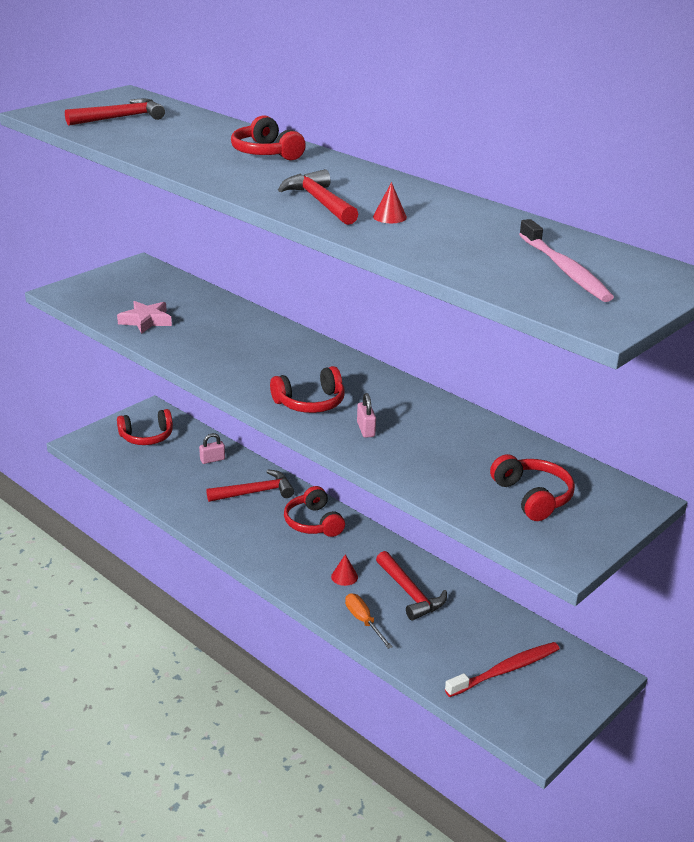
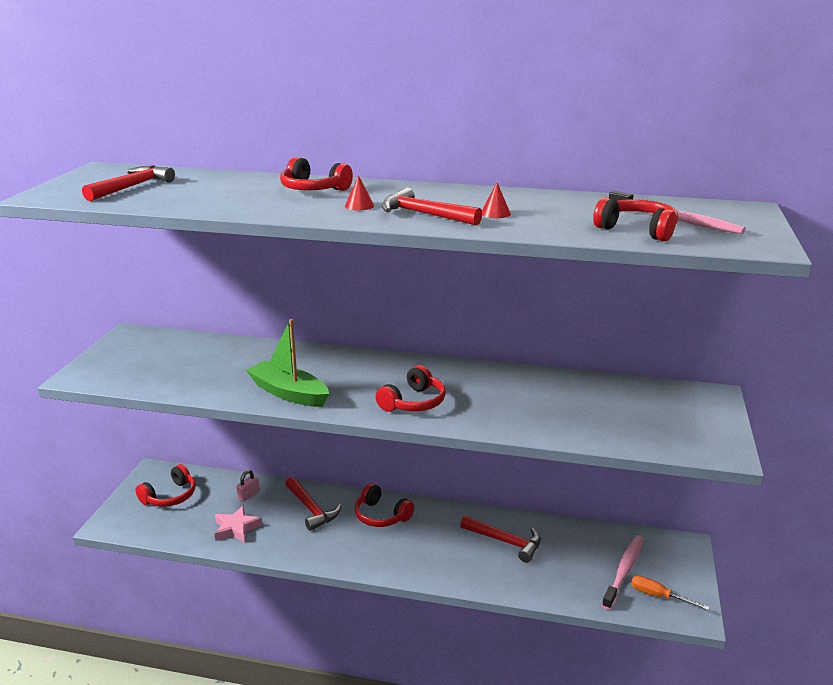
camera: 30 degrees left, 5 degrees down
(146, 321) = (192, 379): pink star -> pink star (236, 528)
(210, 359) = (288, 393): none -> green boat
(255, 492) = (311, 509): red hammer -> red hammer turned 105 degrees clockwise
(344, 576) = (446, 549): red cone -> red cone (359, 206)
(363, 621) = (493, 579): orange screwdriver -> orange screwdriver (658, 596)
(366, 429) = (480, 409): pink padlock -> none
(506, 670) = (624, 571): red toothbrush -> pink toothbrush
(532, 497) = (652, 417): red headphones -> red headphones (637, 230)

